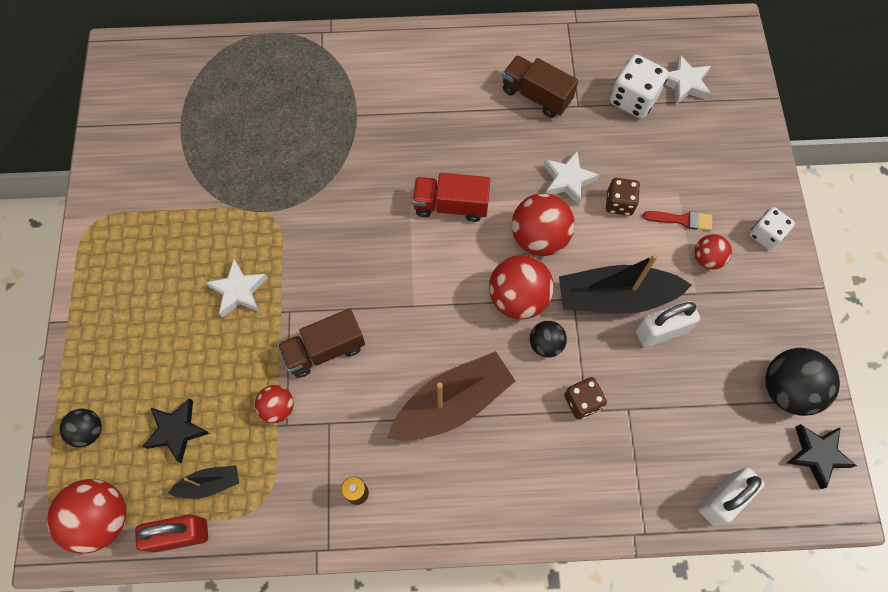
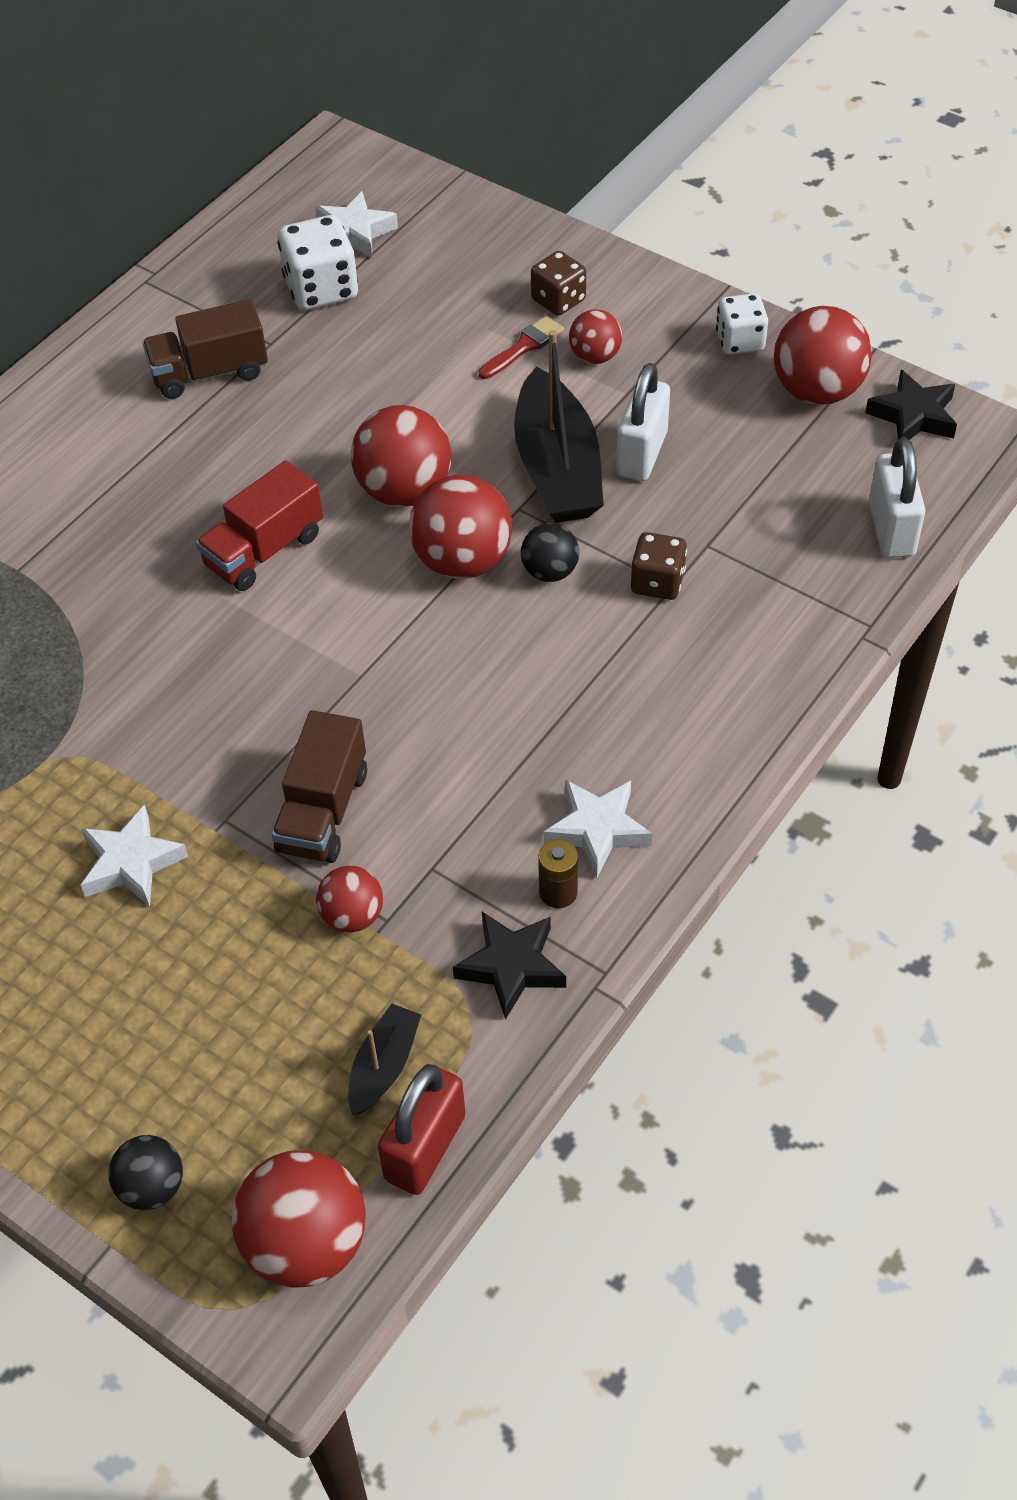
camera: 50 degrees left, 15 degrees down
(177, 431) = (265, 1064): black star -> black star (511, 967)
(452, 403) = (534, 714): brown boat -> none
(568, 180) = (358, 415): white star -> white star (597, 830)
(615, 297) = (557, 468): black boat -> black boat turned 45 degrees counterclockwise
(619, 203) = (442, 388): brown dice -> brown dice (558, 300)
(766, 235) = (619, 289): white dice -> white dice (740, 341)
(787, 389) = (817, 391): black ball -> red ball

